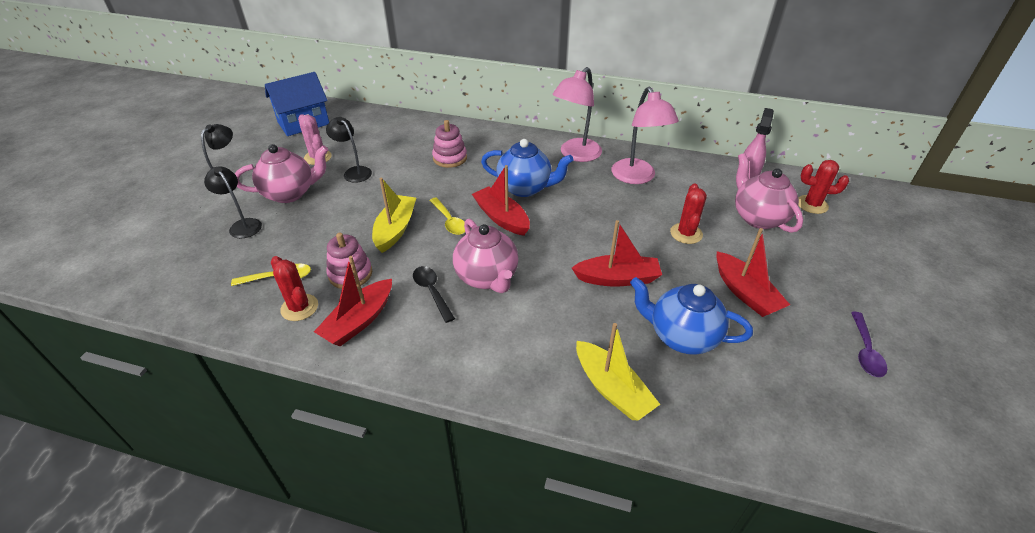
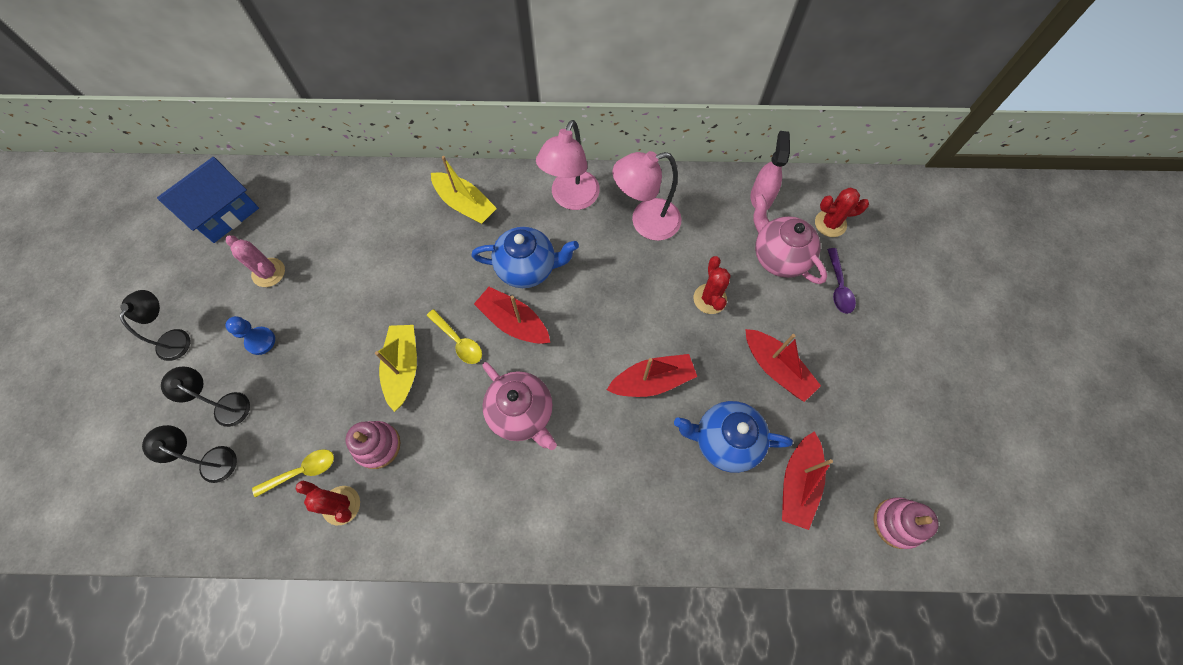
camera: 15 degrees left, 25 degrees up
(290, 193) = (260, 341): pink teapot -> blue pawn
(354, 172) = (322, 287): black lamp -> black lamp (212, 460)
(359, 321) = (409, 505): red boat -> red boat (798, 483)
(432, 292) = (471, 448): black spoon -> none
(450, 158) = (428, 237): pink stacking toy -> pink stacking toy (897, 523)
(612, 389) = (672, 521): yellow boat -> yellow boat (465, 204)
(637, 177) = (645, 222): pink lamp -> pink lamp turned 105 degrees clockwise
(865, 351) = (887, 414): purple spoon -> purple spoon (838, 287)

